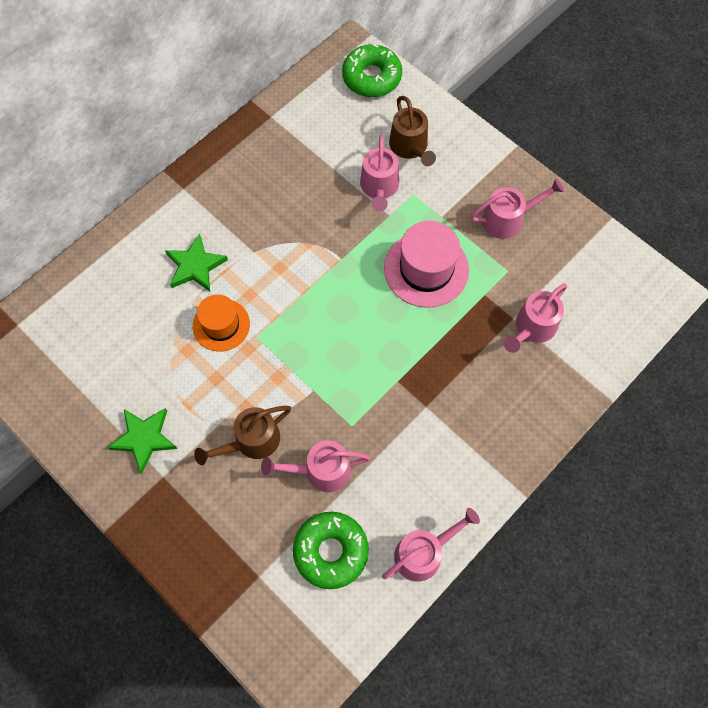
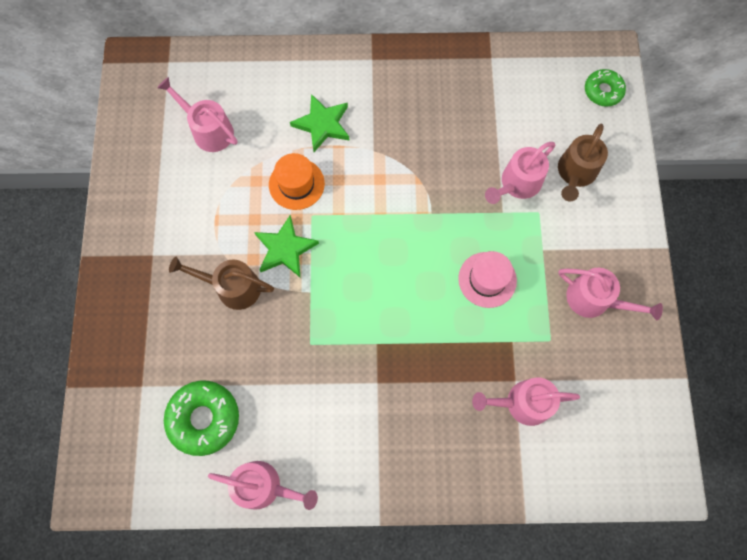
camera: 45 degrees right, 5 degrees up
(144, 438) = (167, 217): green star -> green star (285, 249)
(321, 471) = (256, 355): pink watering can -> pink watering can (208, 130)
(372, 77) = (603, 91): green donut -> green donut, size x0.63
(426, 269) = (487, 279): pink hat -> pink hat, size x0.66

